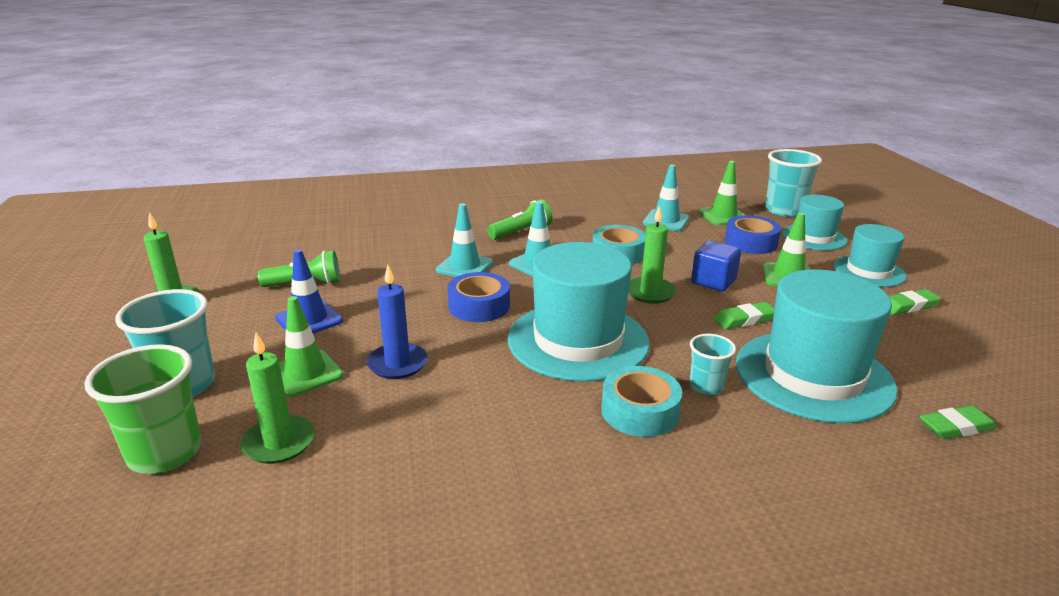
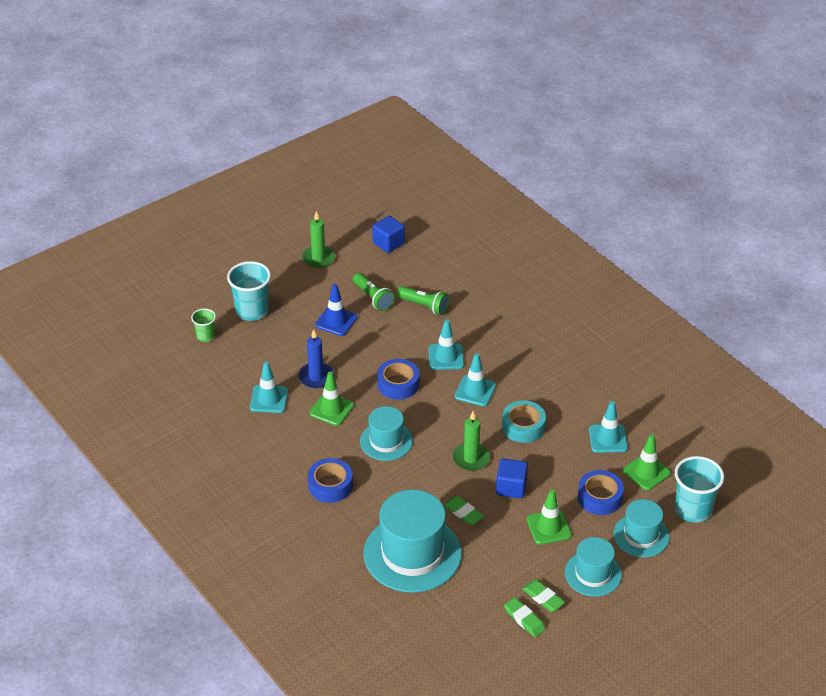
camera: 65 degrees right, 15 degrees up
(165, 453) = (205, 336): green cup -> green cup, size x0.56
(229, 253) = (388, 243): none -> blue cube
(279, 443) = (232, 367): green candle -> none
(305, 373) = (287, 347): green traffic cone -> green traffic cone (331, 409)
(397, 422) = (269, 399): none -> turquoise traffic cone
(521, 232) = (522, 364): green flashlight -> green flashlight (424, 306)
(578, 340) = (386, 441): turquoise hat -> turquoise hat, size x0.57
(640, 411) = (330, 485): turquoise tape -> blue tape
(706, 386) = (371, 508): turquoise cup -> none
(956, 427) = (393, 619): green eraser -> green eraser (524, 619)

